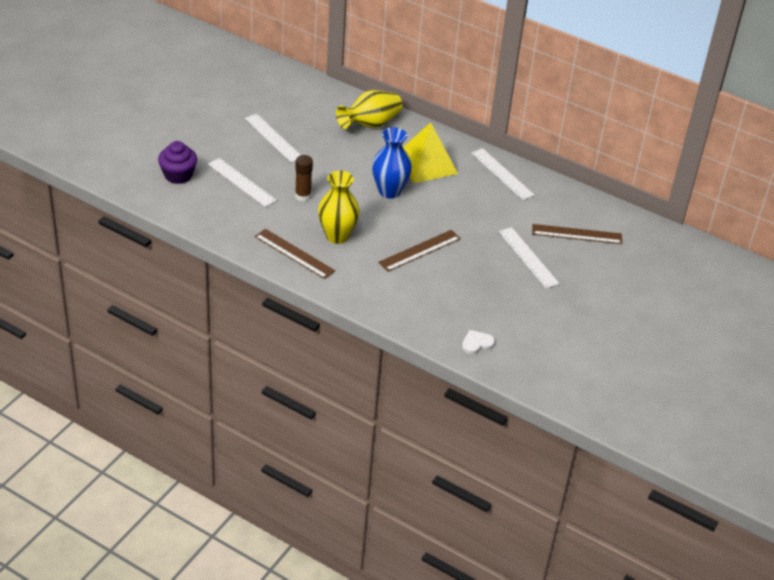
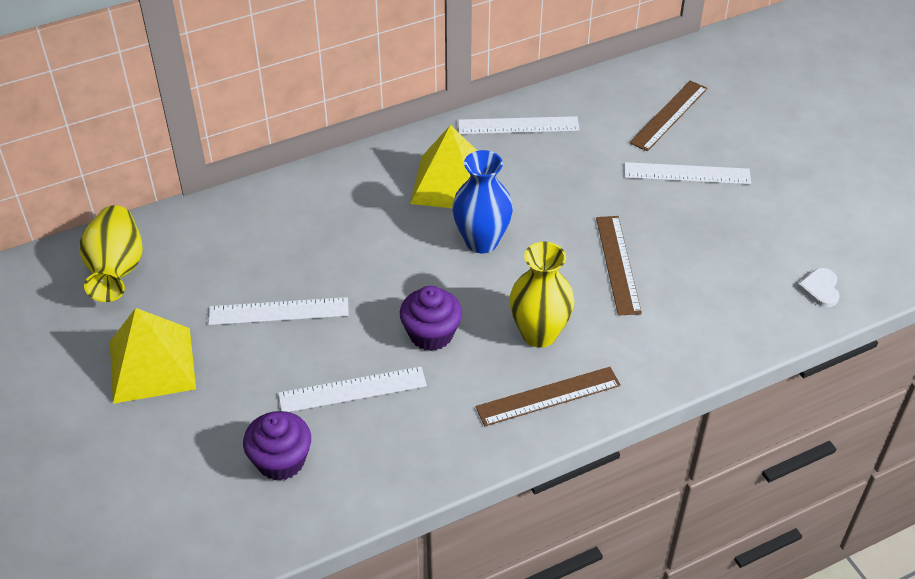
camera: 55 degrees left, 5 degrees up
(204, 111) = (152, 365): none -> yellow pyramid
(303, 196) = (431, 334): brown glue stick -> purple cupcake
(370, 124) = (329, 199): yellow vase -> yellow vase (117, 270)

